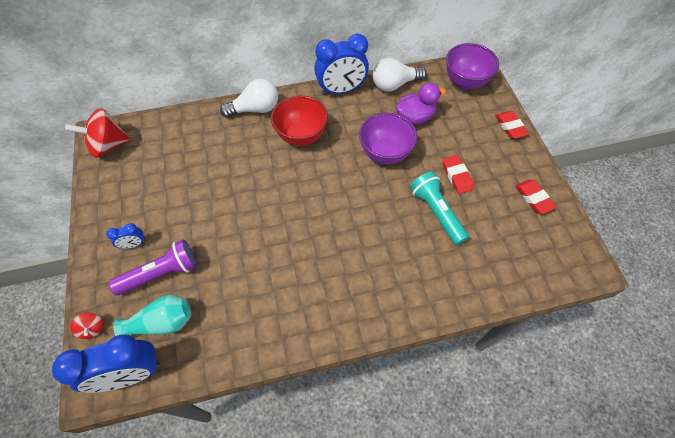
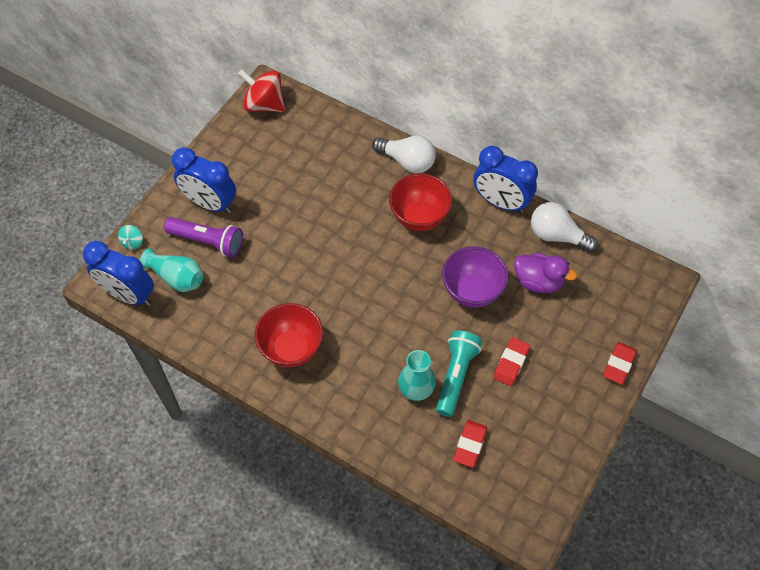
camera: 45 degrees right, 0 degrees up
(92, 328) = (133, 242): red spinning top -> turquoise spinning top
(134, 244) = (210, 203): blue clock -> blue clock, size x2.17
(311, 294) = (291, 348): none -> red bowl
(423, 242) = (416, 388): none -> turquoise vase
(465, 82) = (630, 288): purple bowl -> none
(534, 198) = (556, 440): red eraser -> red eraser (470, 445)

